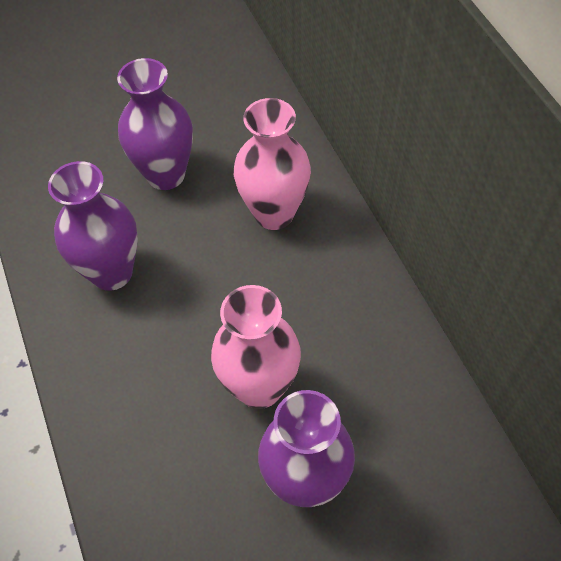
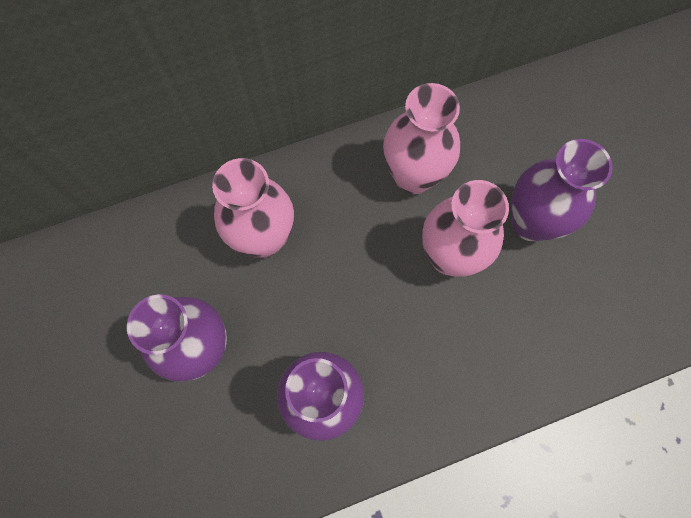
camera: 90 degrees left, 15 degrees up
(355, 348) = (413, 176): none -> pink vase

